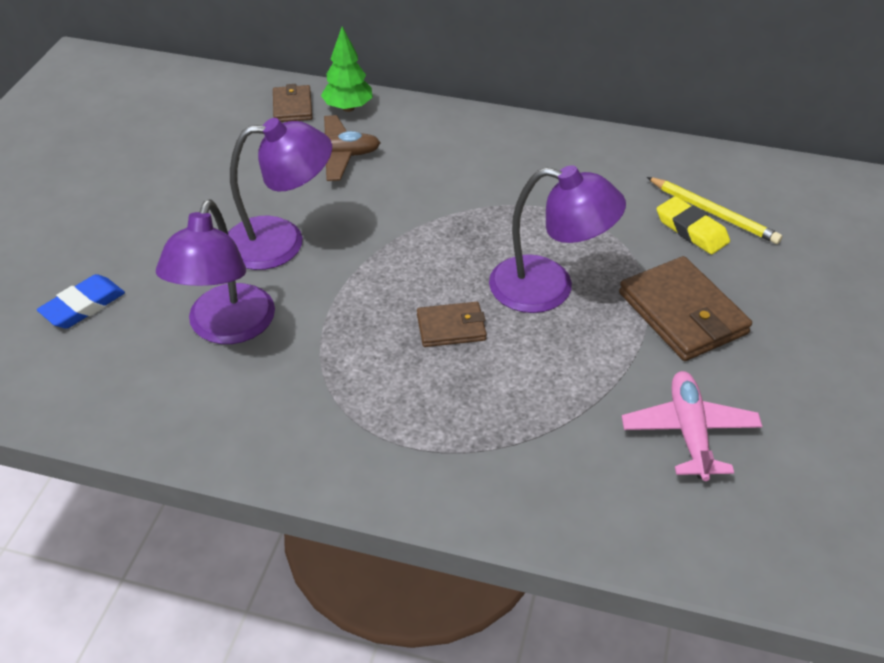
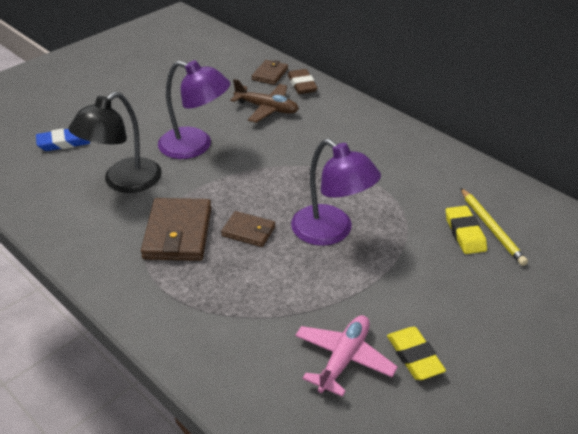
camera: 30 degrees right, 5 degrees down
(226, 328) = (123, 182): purple lamp -> black lamp
(348, 108) = (302, 85): green tree -> brown eraser
(682, 313) = (409, 283): brown wallet -> brown wallet (178, 233)
(756, 394) = (414, 356): none -> yellow eraser

